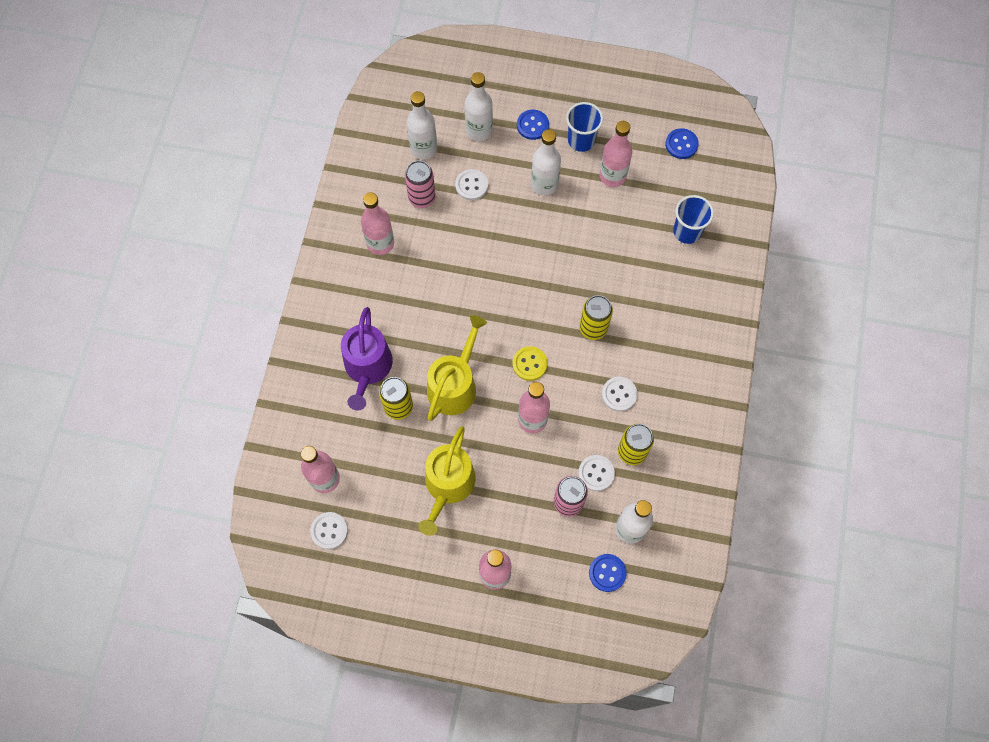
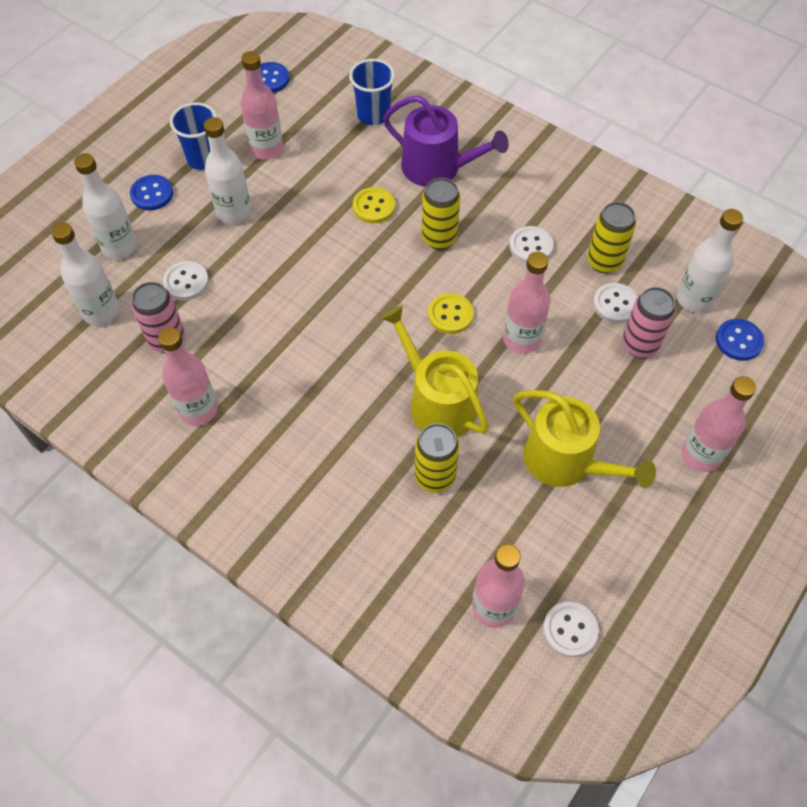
camera: 65 degrees left, 10 degrees down
(367, 368) = (363, 492): purple watering can -> purple watering can (438, 168)
(598, 272) = (374, 206): none -> yellow button

